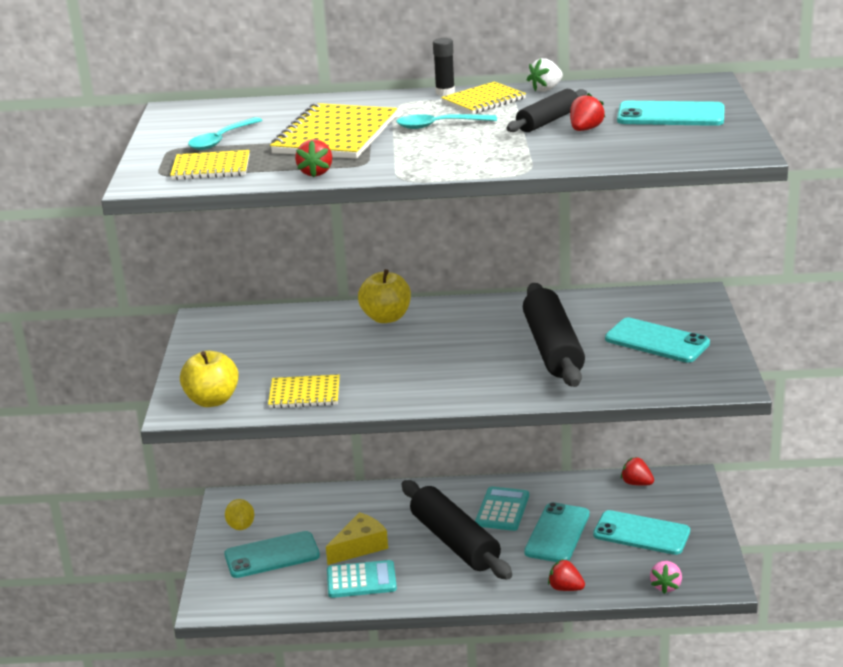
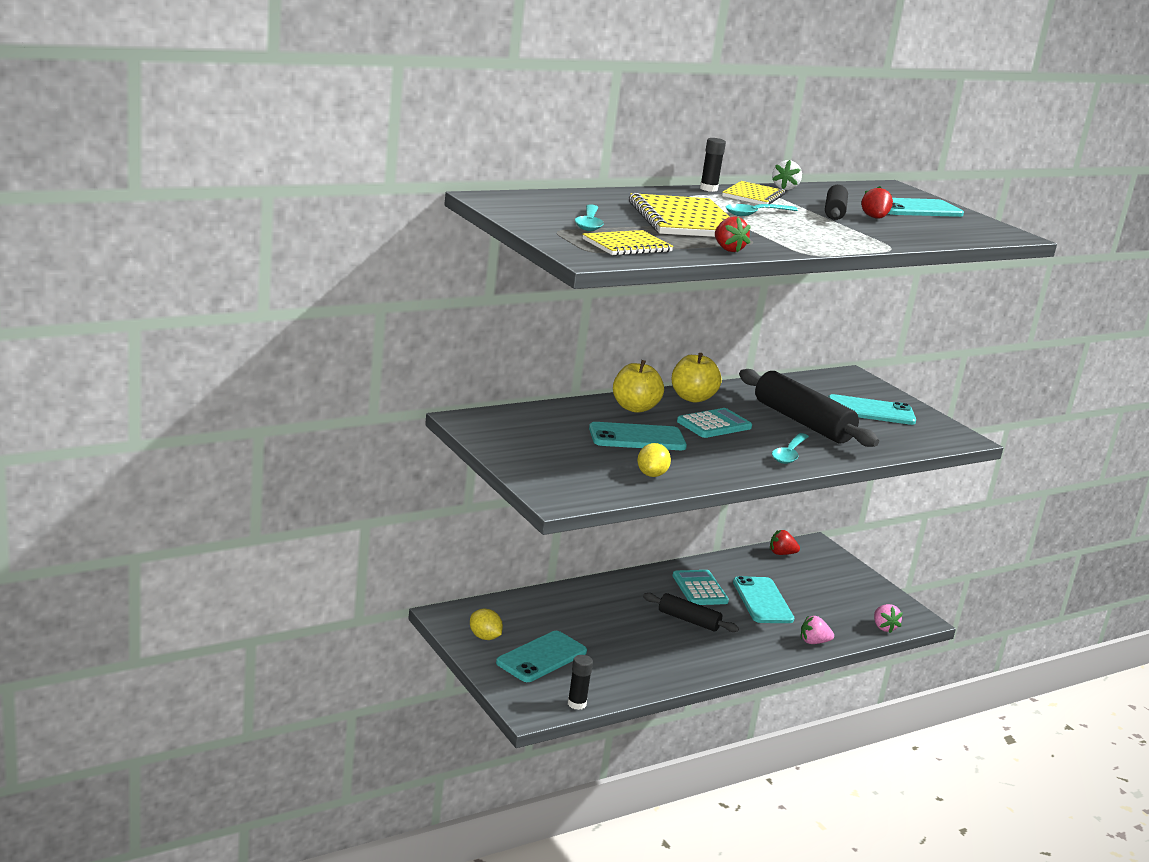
camera: 35 degrees left, 5 degrees down
(212, 400) = (576, 488): yellow apple -> yellow apple (692, 398)
(256, 607) = (576, 704): none -> black glue stick
(304, 394) = (651, 474): yellow notebook -> yellow lemon
(360, 547) = (613, 637): yellow cheese -> none
(361, 580) = (644, 664): turquoise calculator -> turquoise calculator (714, 424)
(454, 542) = (688, 620): black rolling pin -> black rolling pin, size x0.57
(484, 385) = (789, 454): none -> turquoise spoon
(565, 588) = (813, 642): red strawberry -> pink strawberry
(641, 533) = (825, 591): turquoise phone -> turquoise phone (637, 438)

